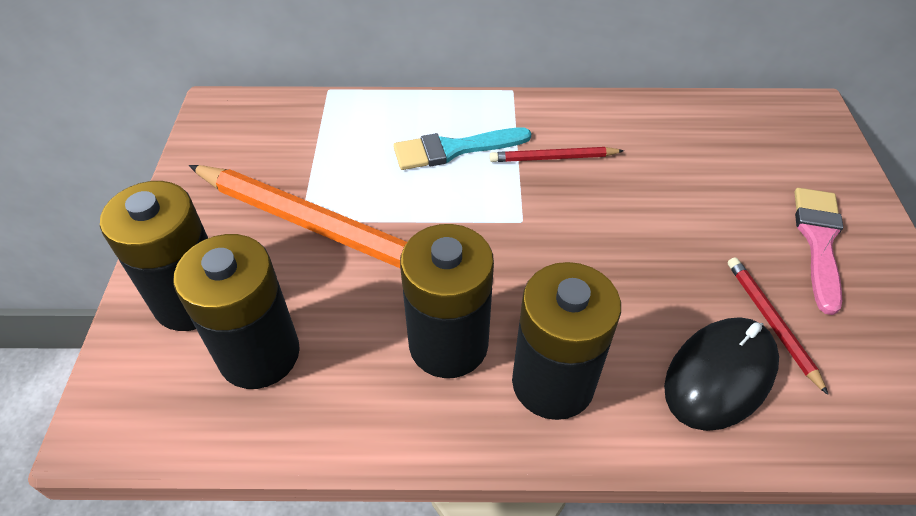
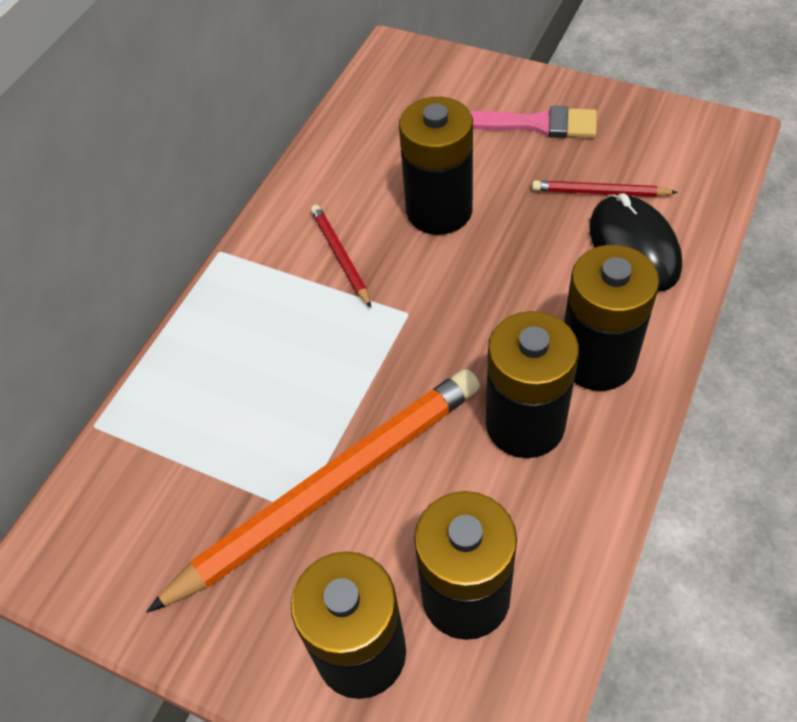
camera: 60 degrees left, 5 degrees up
(454, 149) = (277, 334): turquoise brush -> none
(553, 158) = (340, 256): red pencil -> red pencil turned 135 degrees clockwise
(649, 203) = (439, 210): none -> black battery
(818, 241) = (536, 124): pink brush -> pink brush turned 150 degrees clockwise

